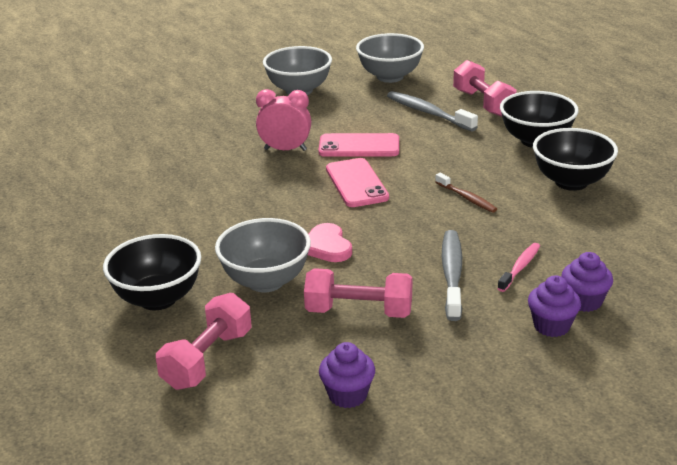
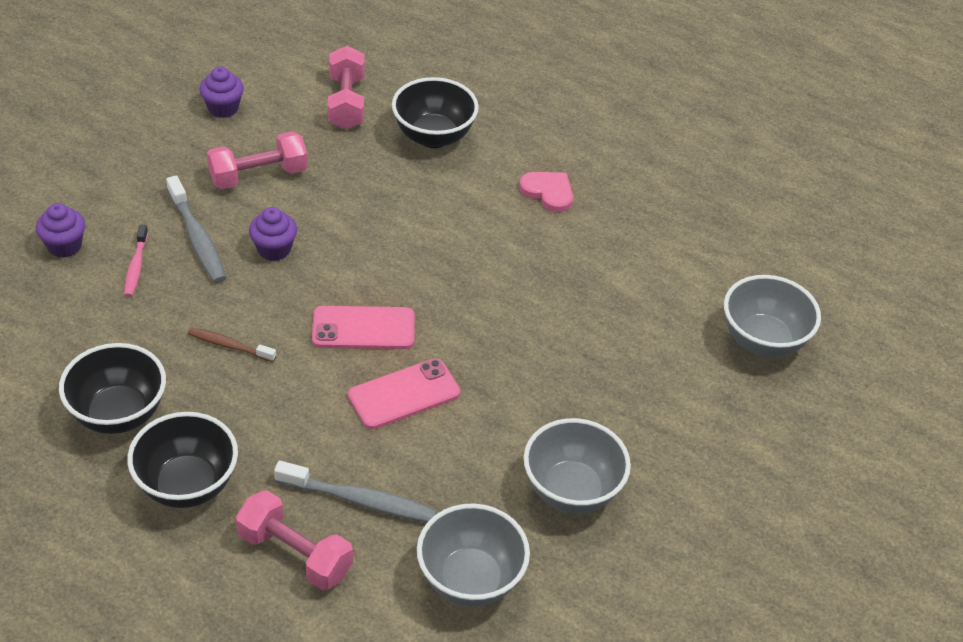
camera: 145 degrees right, 15 degrees up
(266, 281) = (359, 180): grey bowl -> grey bowl (763, 341)
(285, 149) = (486, 358): pink clock -> none
(327, 246) = (333, 233): pink heart -> pink heart (548, 192)
(356, 183) = (363, 328): pink phone -> pink phone turned 45 degrees counterclockwise
(551, 326) = (87, 211): purple cupcake -> purple cupcake (274, 249)

